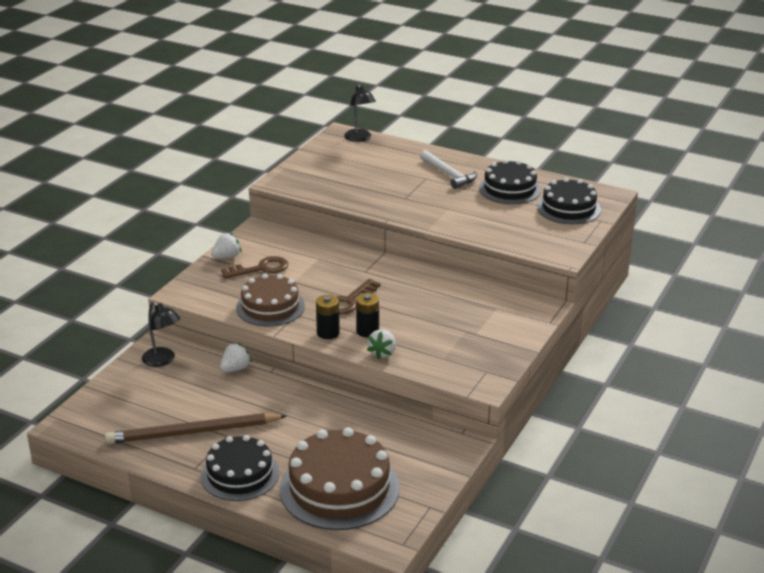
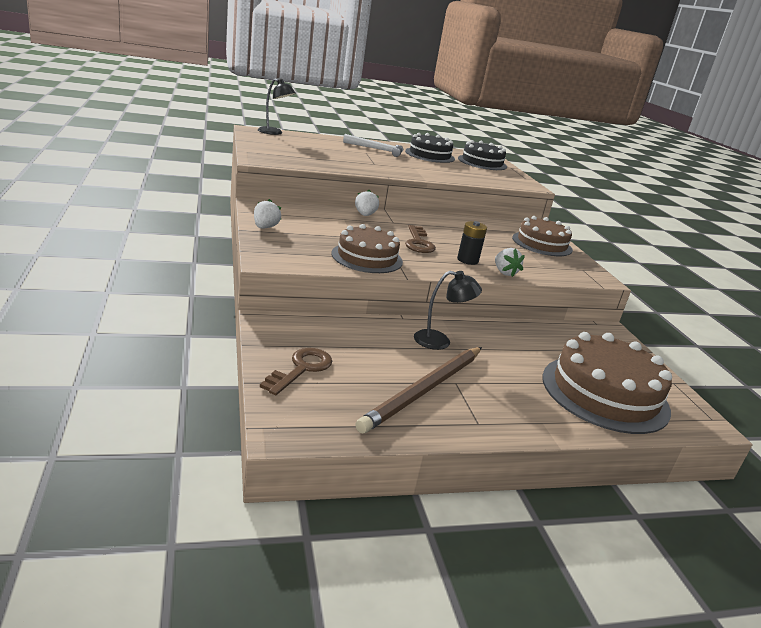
camera: 45 degrees left, 5 degrees down
(163, 360) = (295, 334): black lamp -> black lamp (440, 341)
(235, 369) = (372, 324): white strawberry -> white strawberry (365, 215)
(240, 474) = (522, 413): black cake -> none
(260, 269) = (310, 232): brown key -> brown key (301, 369)
(328, 333) = (444, 267): black battery -> none
(498, 330) = (542, 244): none -> brown cake

